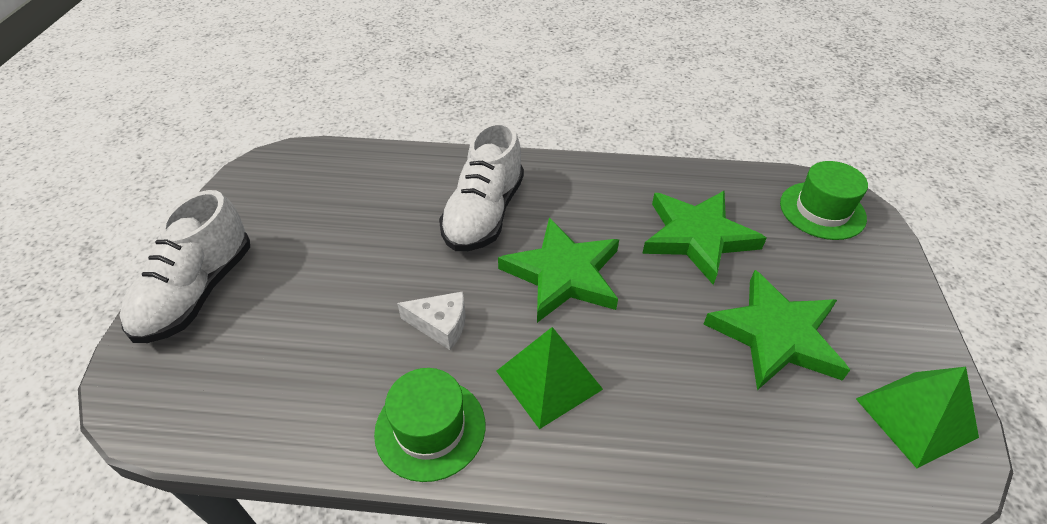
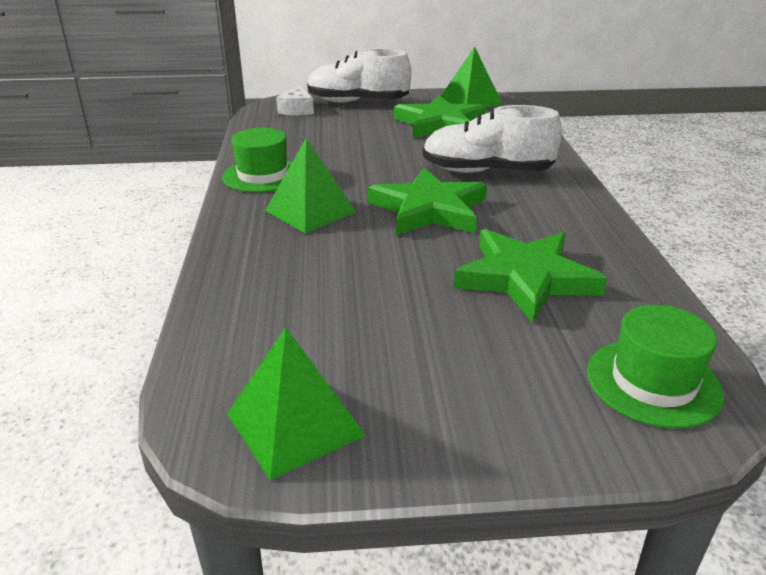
camera: 80 degrees right, 15 degrees down
(268, 181) = (470, 101): none -> green pyramid
(440, 325) = (353, 169): white cheese -> white cheese (297, 110)
(775, 335) = (394, 326): green star -> green star (440, 124)

